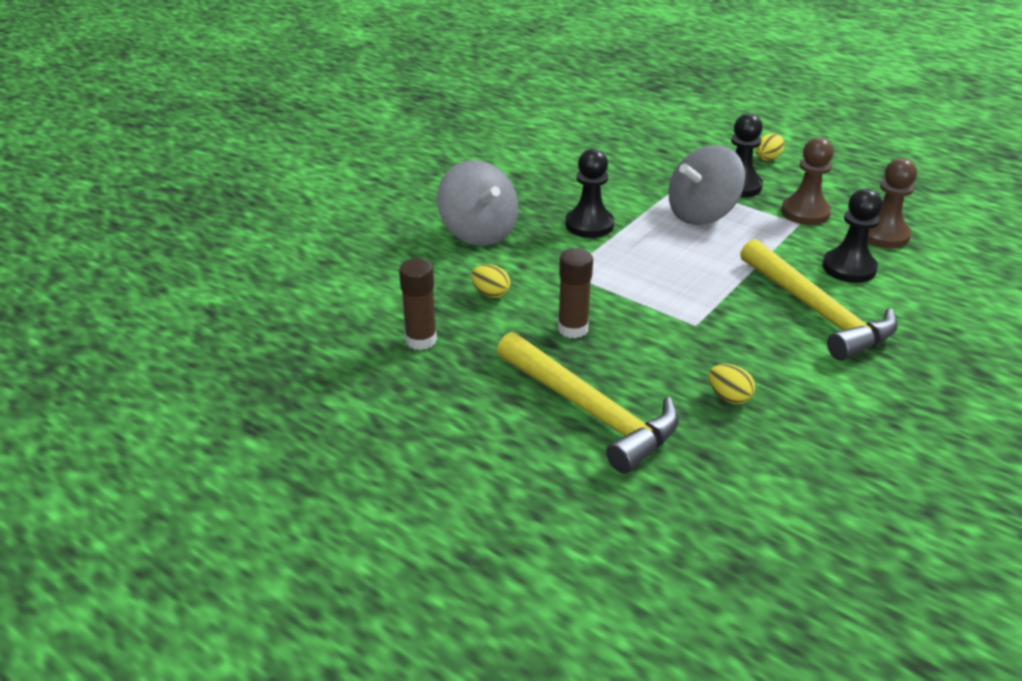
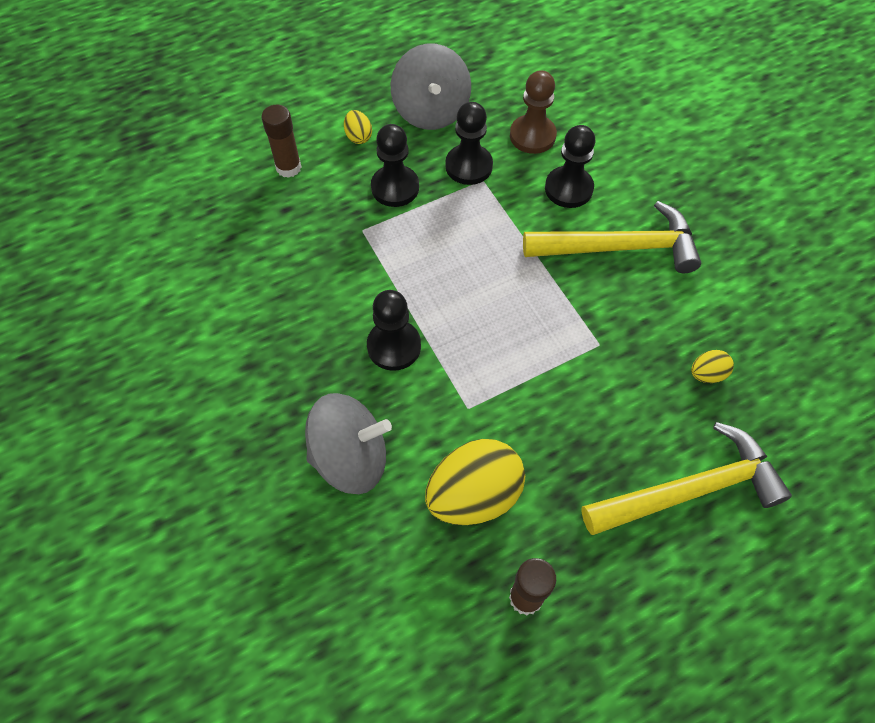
camera: 65 degrees left, 25 degrees up
(490, 294) = (474, 495): yellow egg -> yellow egg, size x2.19
(573, 329) = (565, 447): brown glue stick -> brown glue stick (288, 167)
(701, 214) = (427, 243): grey spinning top -> grey spinning top (431, 111)
(805, 212) = (469, 166): brown pawn -> black pawn

